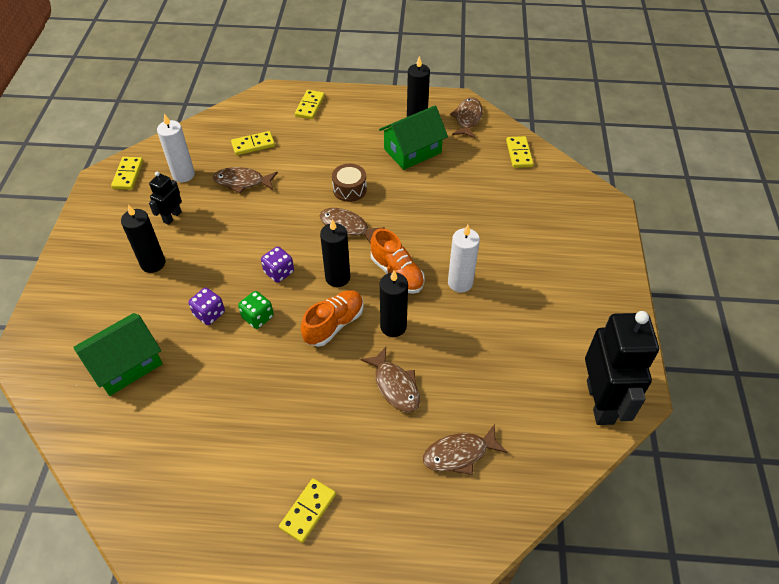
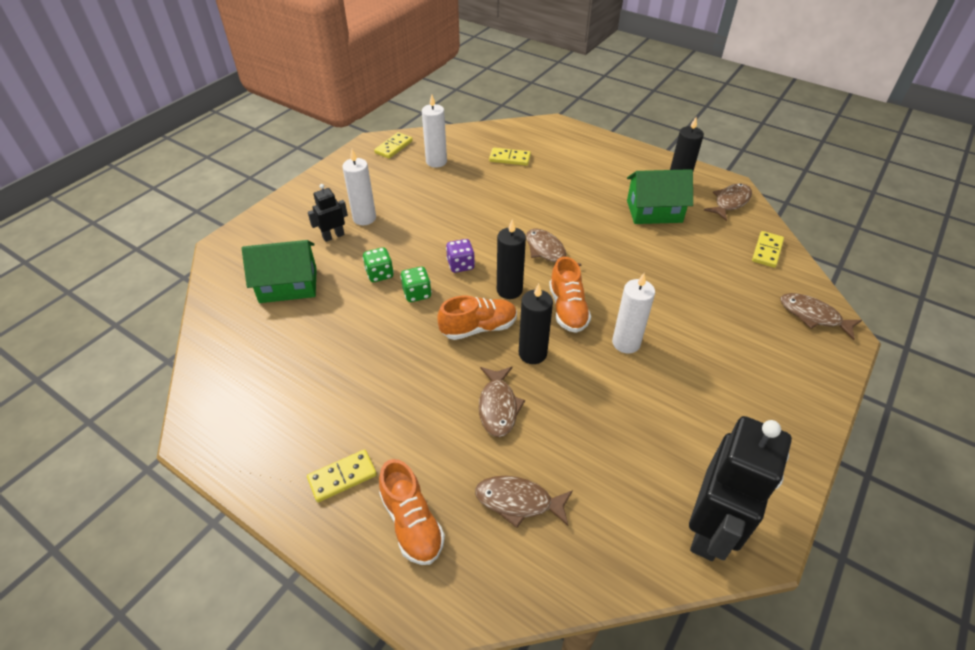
camera: 30 degrees right, 5 degrees down
(153, 263) = (364, 218): black candle -> white candle
(172, 217) = (404, 189): black robot -> black robot (333, 236)
(209, 314) = (379, 274): purple dice -> green dice
(242, 182) = (480, 183): brown fish -> brown fish (813, 316)
(310, 106) = (581, 144): yellow domino -> none
(349, 189) = (571, 222): brown drum -> none
(390, 515) = (412, 523): none -> orange shoe

